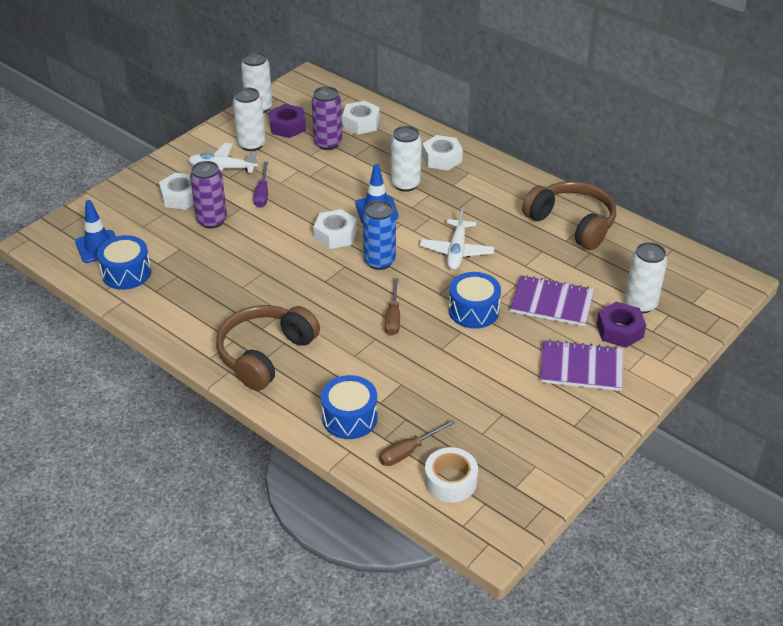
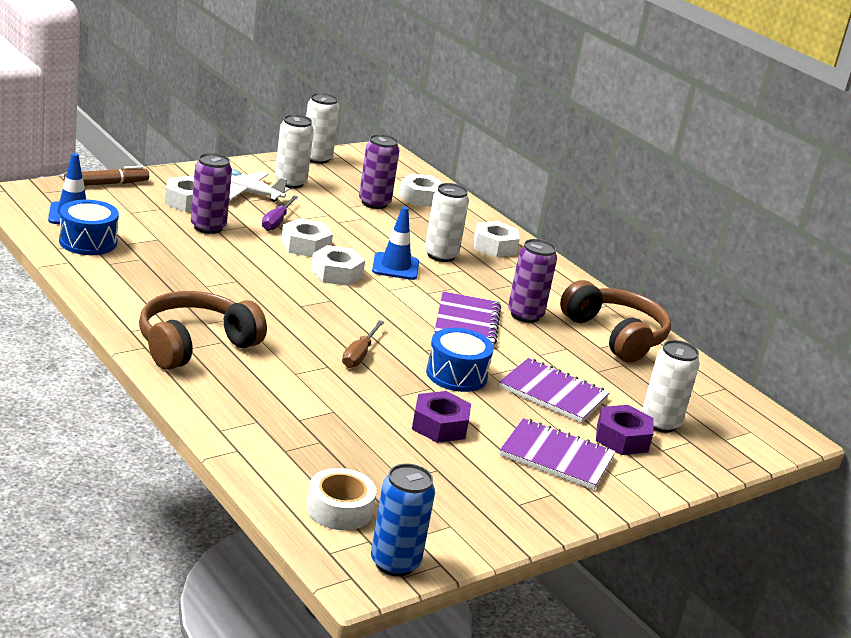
camera: 10 degrees right, 15 degrees down
(106, 201) = (106, 184): none -> brown marker
(287, 126) = (338, 180): purple nut -> purple nut (439, 425)
(297, 213) = (305, 246): none -> white nut
(349, 418) = (256, 422): blue drum -> none
(379, 261) = (373, 307): blue can -> blue can (395, 563)
(408, 451) = (306, 470): brown screwdriver -> none
(456, 251) = (466, 322): white plane -> purple notebook
(496, 227) = (525, 315): none -> purple can

